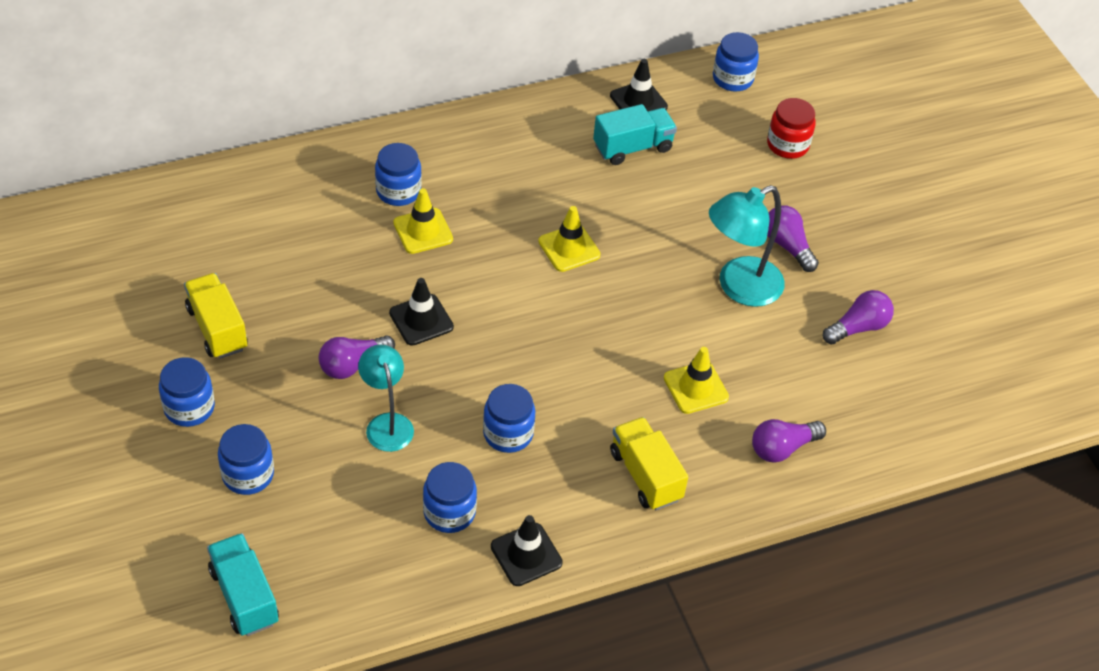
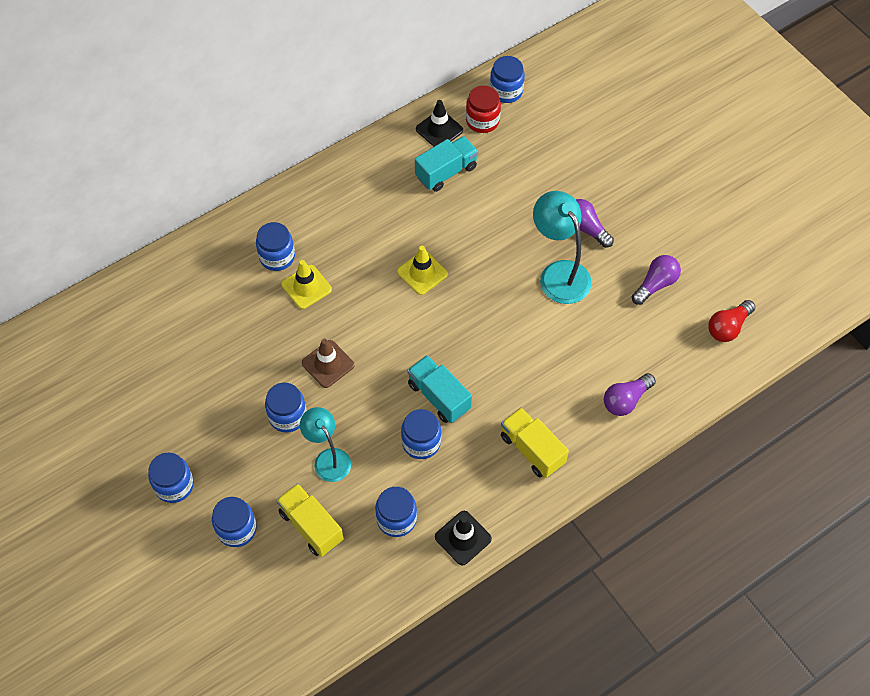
camera: 10 degrees left, 10 degrees up
(217, 328) = (174, 412): yellow truck -> yellow truck (311, 526)
(244, 596) = (265, 628): turquoise truck -> turquoise truck (439, 396)
(353, 365) = (287, 416): purple light bulb -> blue jar
(421, 320) = (328, 364): black traffic cone -> brown traffic cone
(695, 388) = (549, 367): yellow traffic cone -> none
(739, 287) = (559, 273): turquoise lamp -> turquoise lamp turned 105 degrees clockwise
(787, 145) = (563, 140): red jar -> red jar (482, 121)
(938, 397) = (728, 327): none -> red light bulb

